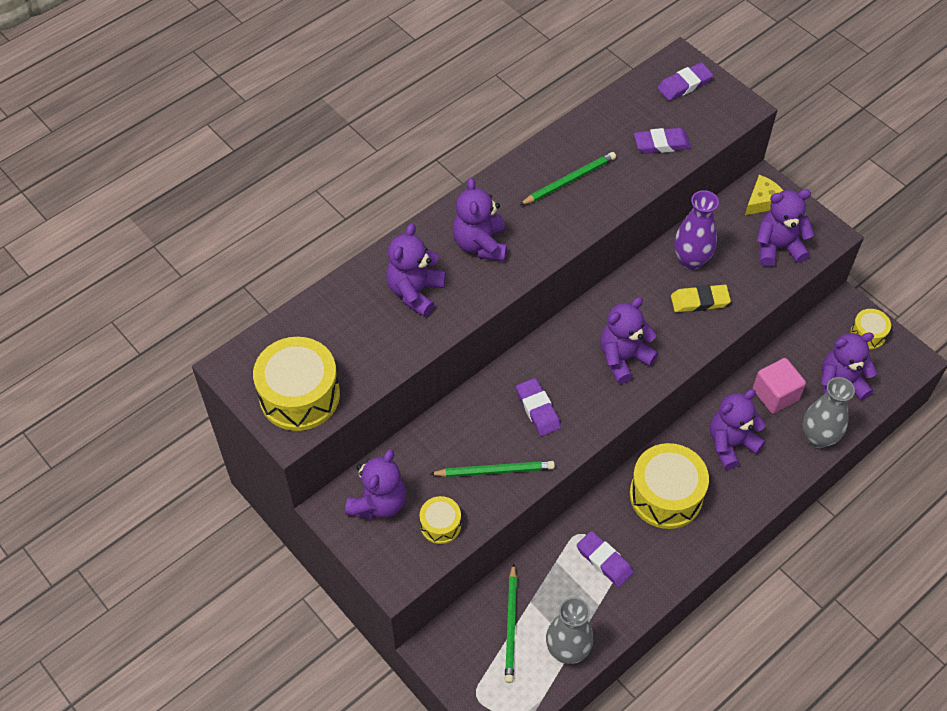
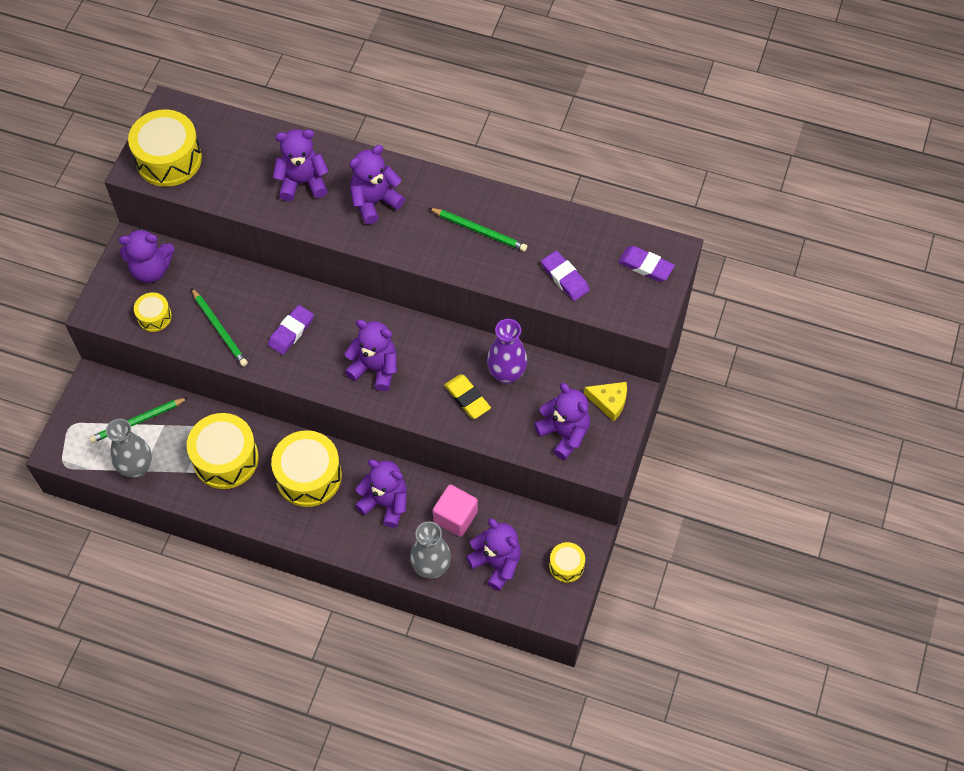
camera: 60 degrees right, 5 degrees up
(604, 560) = (225, 459): purple eraser -> yellow drum

